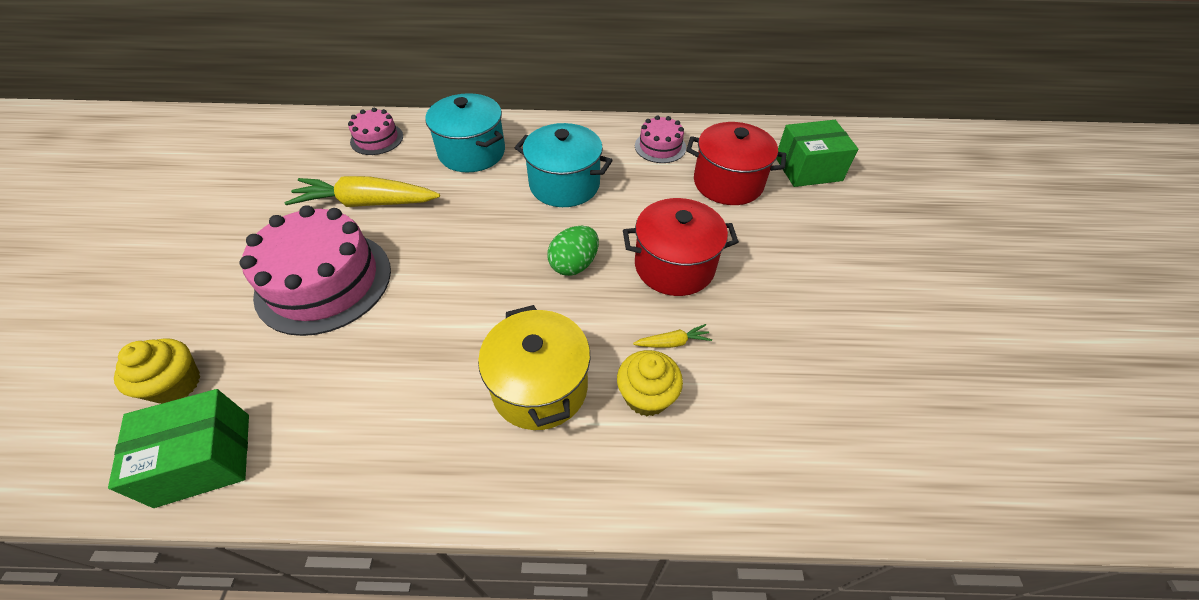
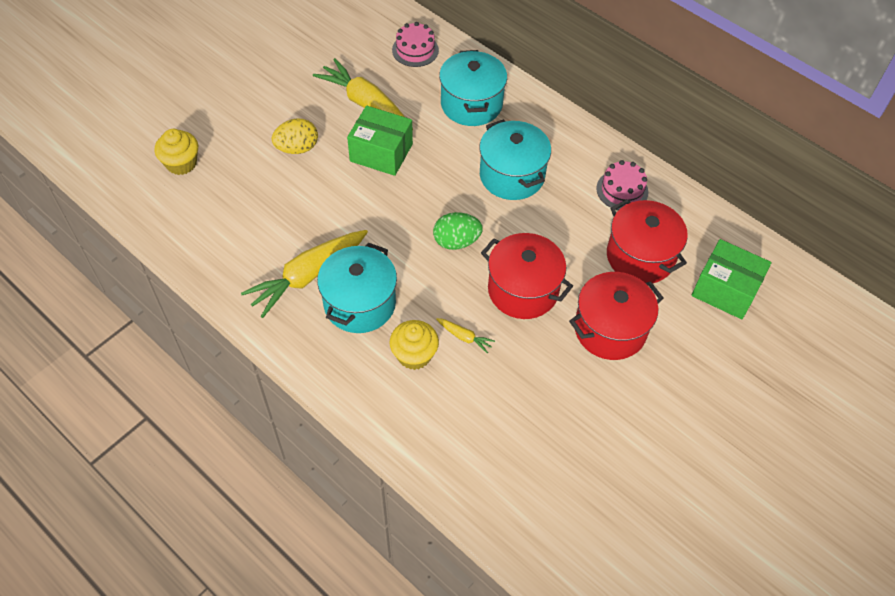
camera: 40 degrees right, 5 degrees up
(204, 459) = (169, 217): green box -> green box (381, 152)
(324, 281) = (297, 148): pink cake -> yellow egg
(454, 400) = (308, 276): none -> yellow carrot
(540, 387) = (360, 303): yellow pot -> turquoise pot
(773, 249) = (610, 329): none -> red pot

